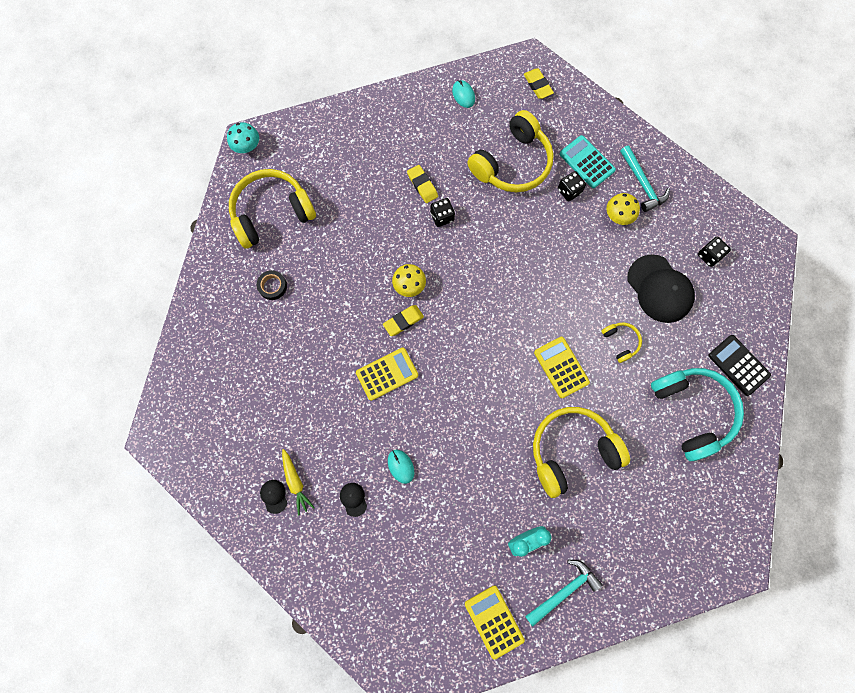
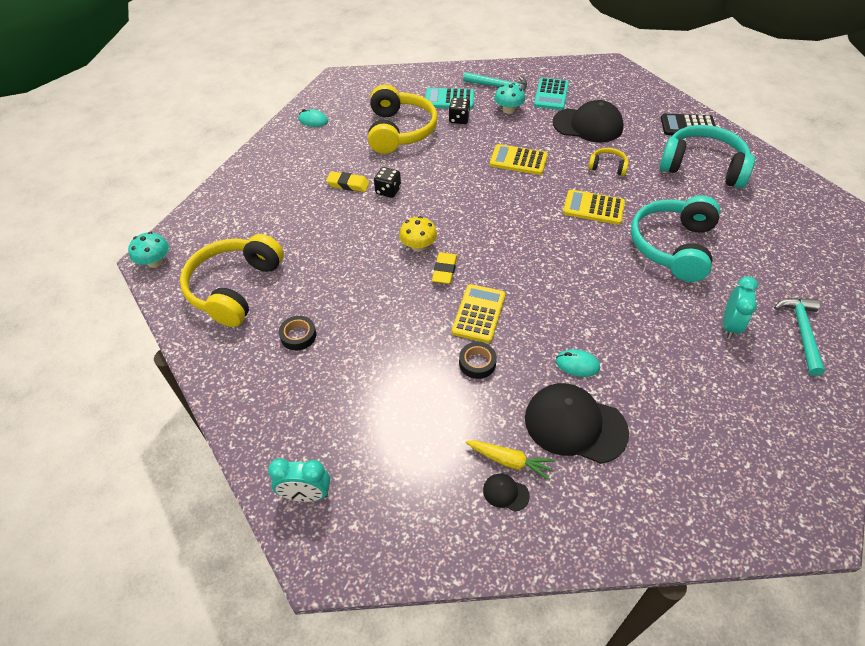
camera: 45 degrees left, 25 degrees down
(182, 394) = (306, 495): none -> turquoise clock
(347, 406) = (477, 363): none -> black tape
(353, 499) = (575, 425): black cap -> black cap, size x2.36
(494, 621) = (797, 401): yellow calculator -> yellow calculator (518, 160)
(538, 85) = (361, 85): yellow eraser -> none
(572, 451) = (673, 246): yellow headphones -> turquoise headphones
(618, 215) = (508, 110): yellow mushroom -> turquoise mushroom
(673, 230) = (551, 95): none -> turquoise calculator
(709, 255) = (589, 91): black dice -> none

